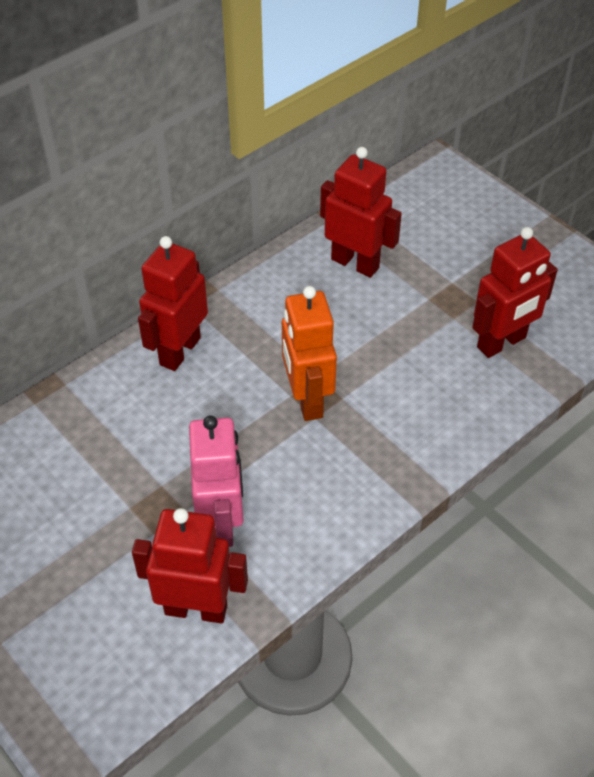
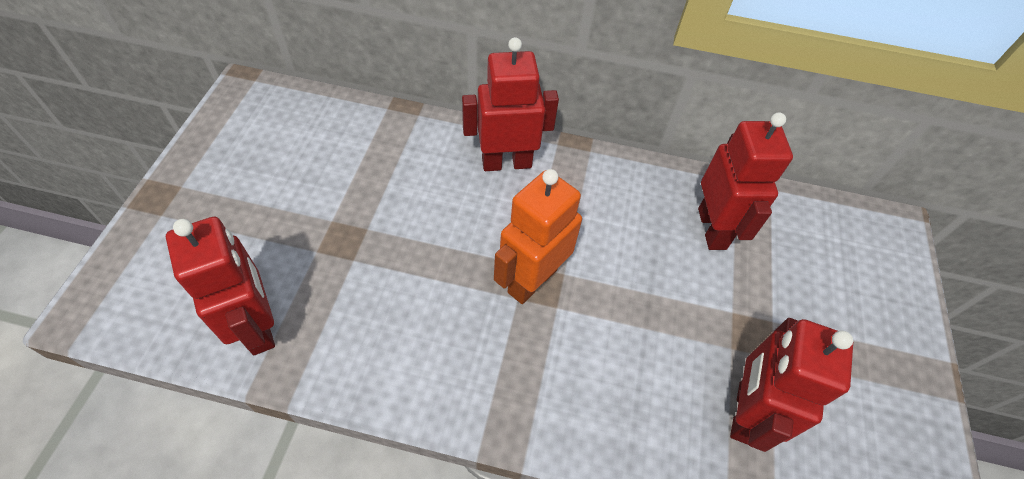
camera: 50 degrees right, 5 degrees up
(222, 523) = (356, 293): pink robot -> none
(502, 343) = (744, 413): red robot -> red robot turned 90 degrees clockwise

